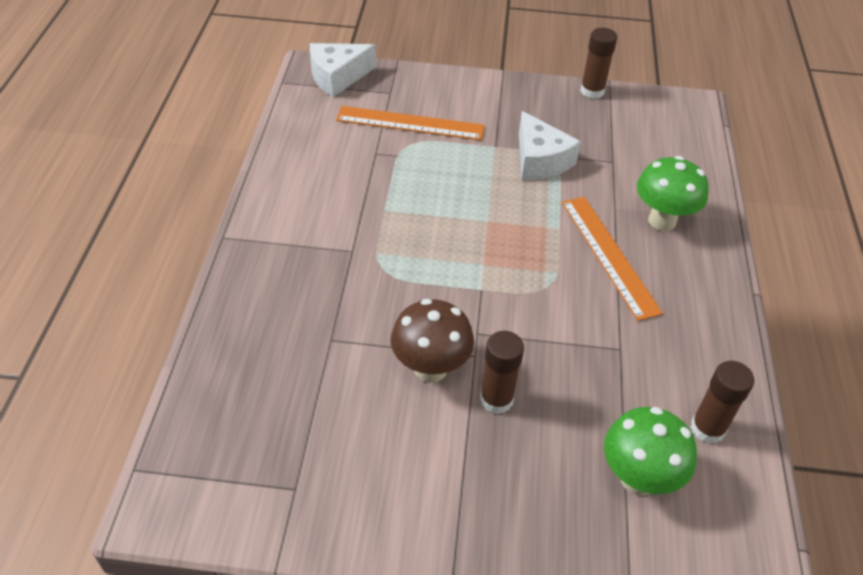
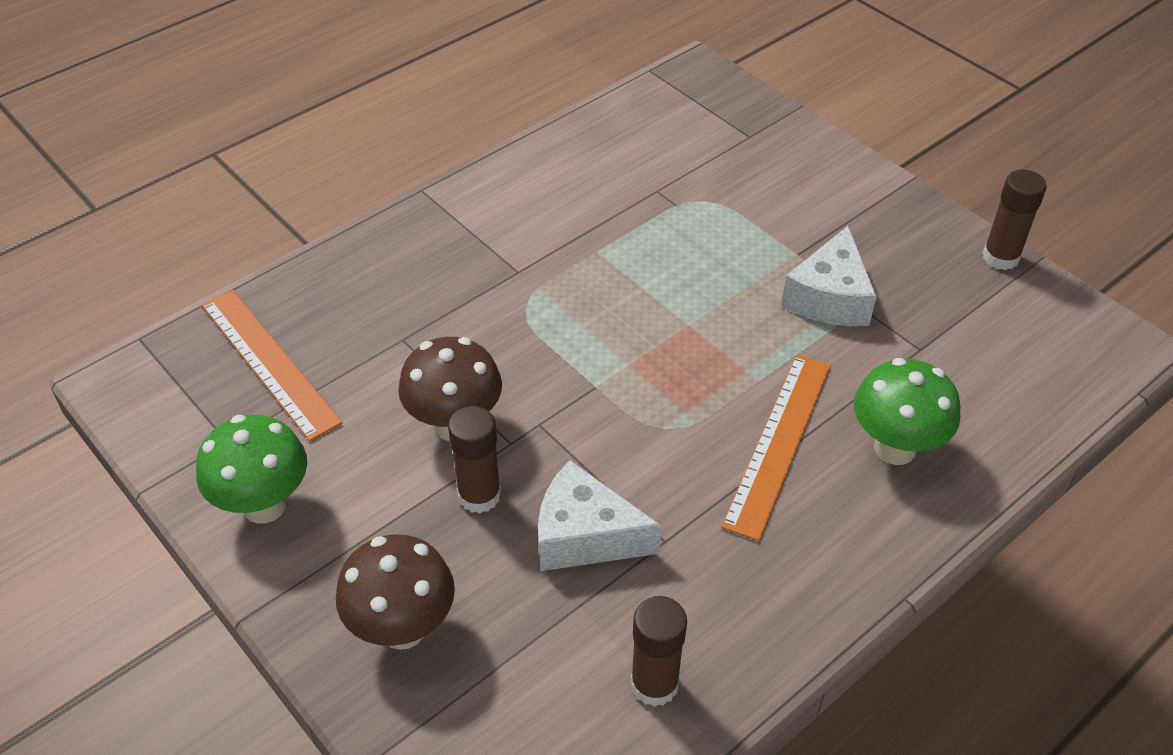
camera: 45 degrees right, 0 degrees up
(337, 77) = (712, 92): white cheese -> white cheese (585, 535)
(410, 123) = (731, 179): orange ruler -> orange ruler (269, 362)
(551, 511) = (403, 628): none -> brown mushroom
(638, 479) = (519, 669): green mushroom -> green mushroom (264, 505)

